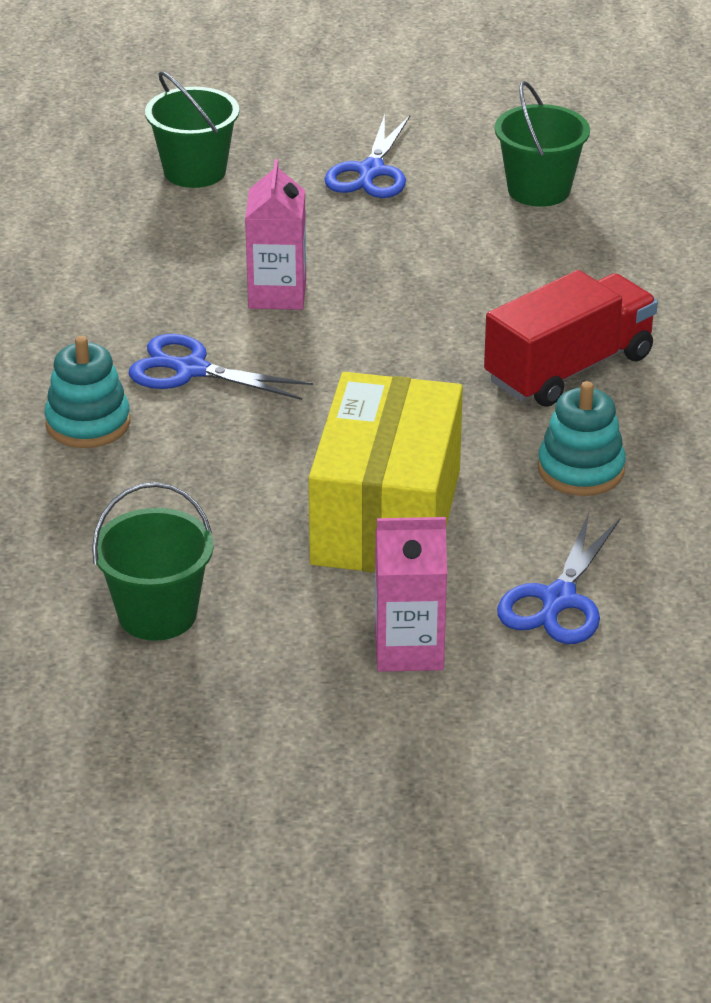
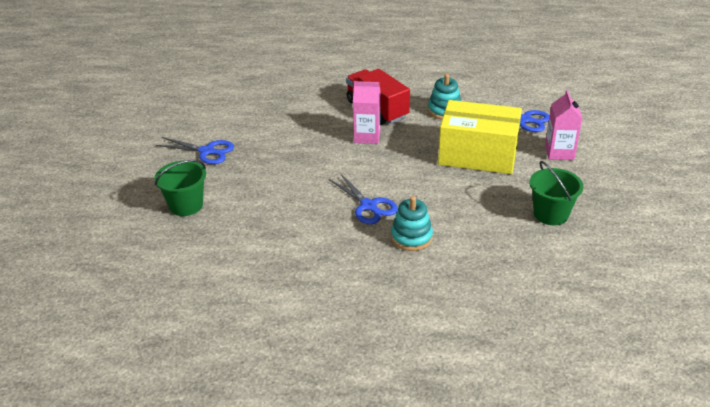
camera: 85 degrees left, 0 degrees up
(189, 370) = (369, 206): blue scissors -> blue scissors turned 60 degrees counterclockwise
(277, 294) = (308, 180): pink carton -> pink carton (367, 136)
(538, 190) = (239, 109): green bucket -> none

